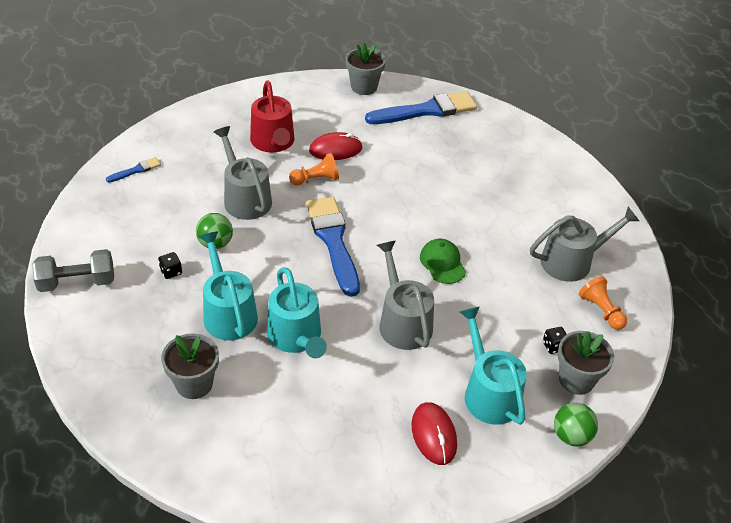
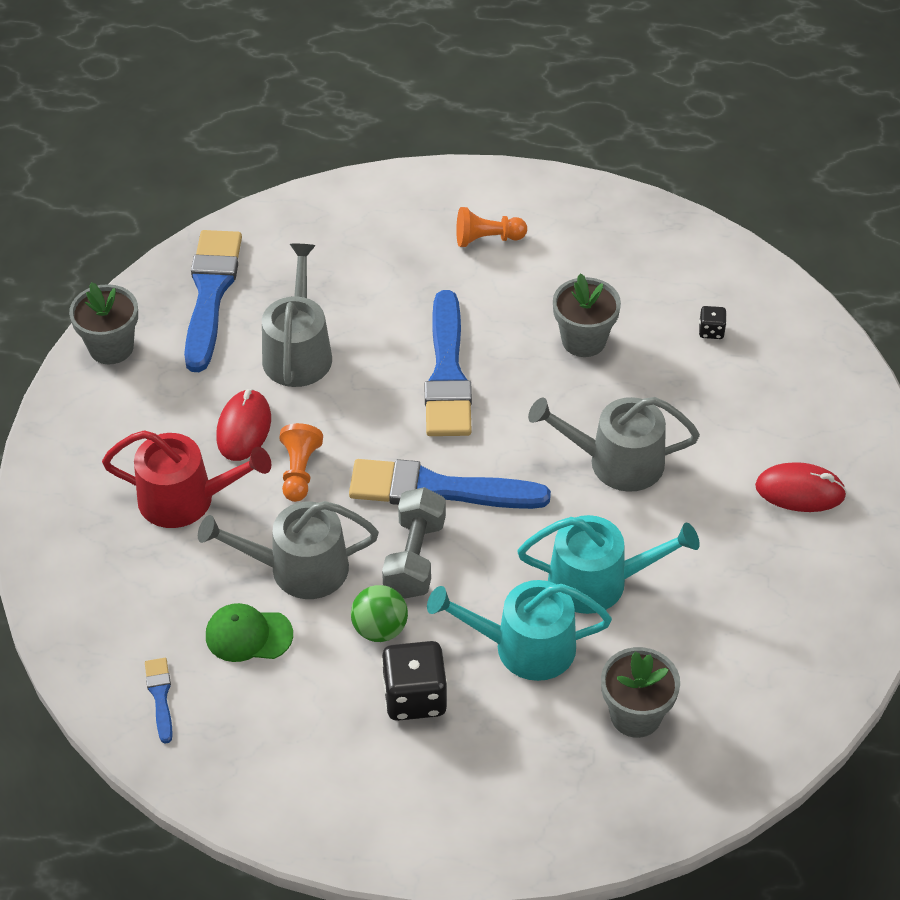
camera: 65 degrees left, 5 degrees up
(77, 282) = (385, 822): grey dumbbell -> grey dumbbell (414, 557)
(171, 272) = (415, 697): black dice -> black dice, size x2.06
(428, 222) = (447, 373): none -> blue brush
(442, 263) = (531, 386): green cap -> green cap (248, 635)
(489, 393) = (758, 418): turquoise watering can -> none
(571, 436) = (842, 368): green ball -> none
(572, 261) = (583, 258): grey watering can -> grey watering can (298, 352)
(576, 380) = (767, 331): grey flower pot -> grey flower pot (583, 340)
(601, 310) = (674, 265): orange pawn -> orange pawn (487, 239)

